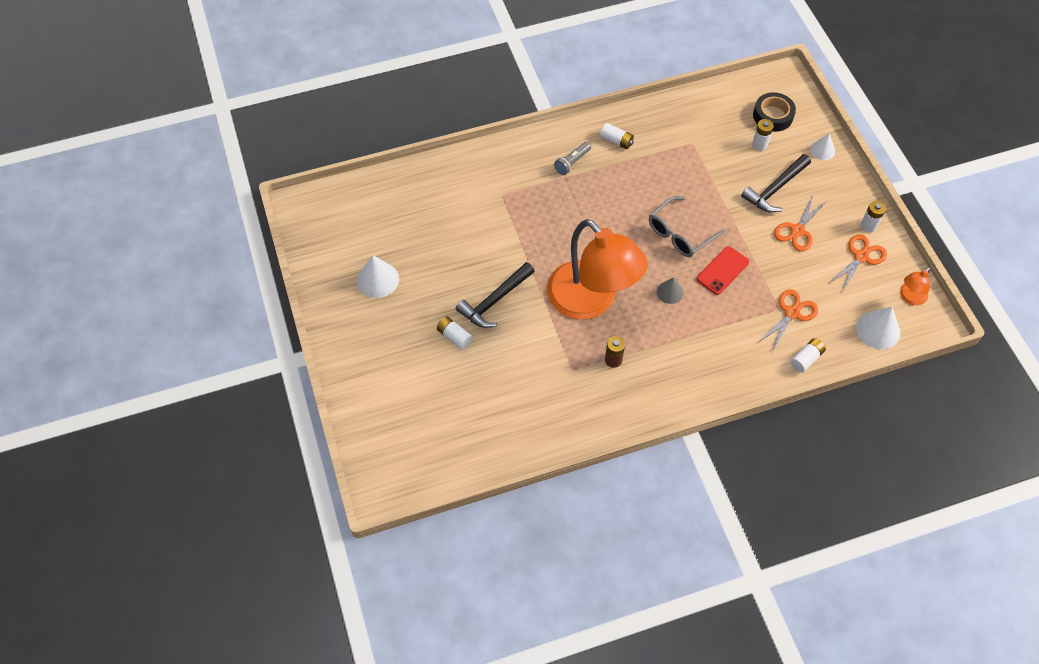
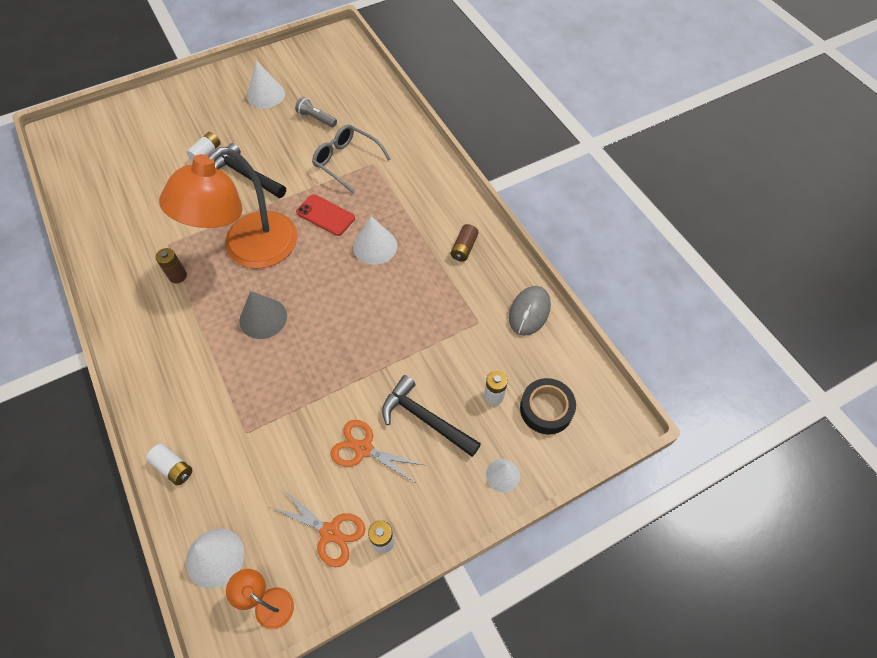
camera: 80 degrees right, 0 degrees up
(572, 162) = (425, 213): grey flashlight -> grey flashlight (316, 118)
(603, 203) = (375, 246): none -> white cone
(616, 141) = (464, 248): white battery -> brown battery
(670, 292) = (263, 318): grey cone -> grey cone, size x1.59
(680, 233) = (344, 321): grey glasses -> grey glasses (347, 162)
(687, 109) = (529, 312): none -> grey mouse
(722, 270) = (295, 368): red phone -> red phone (325, 215)
(792, 313) = (239, 448): orange scissors -> none

